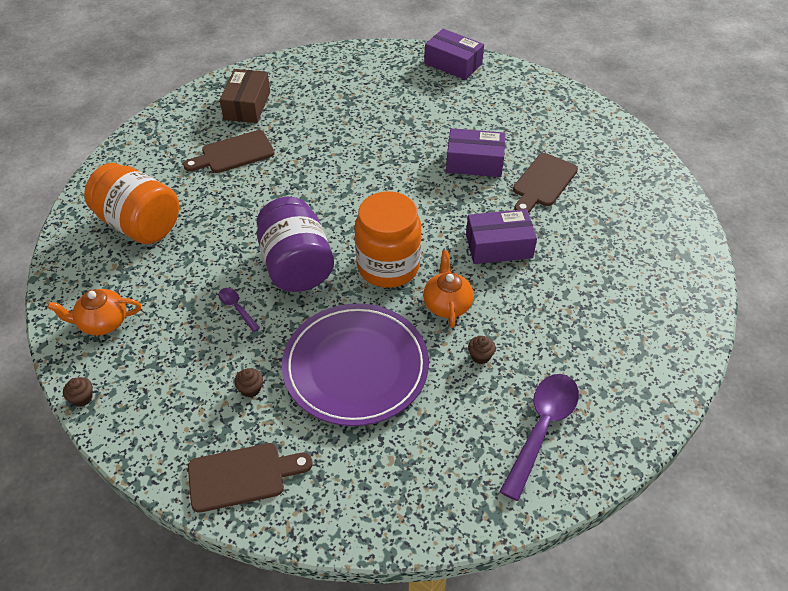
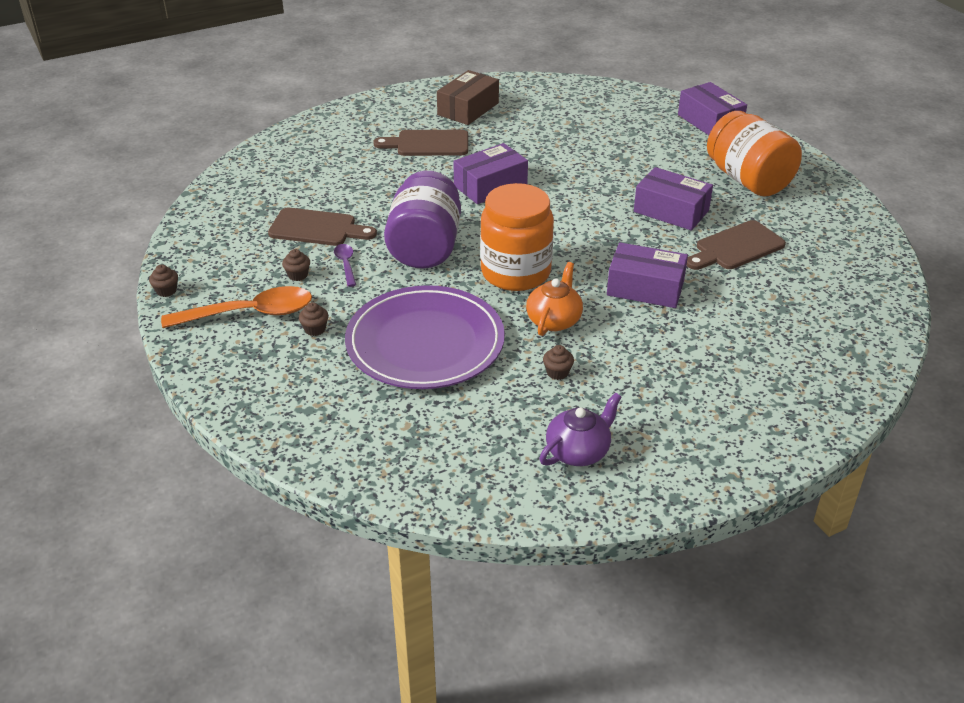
camera: 25 degrees right, 10 degrees down
(102, 322) = (221, 241): orange teapot -> none
(139, 224) = (303, 177): orange jar -> orange jar (748, 180)
(179, 394) = (249, 313): none -> orange spoon
(199, 335) = (298, 275): none -> brown cupcake
(242, 476) = (261, 391): brown cutting board -> brown cutting board (317, 228)
(314, 182) = (490, 186): none -> purple box
(541, 428) = (578, 451): purple spoon -> purple teapot

